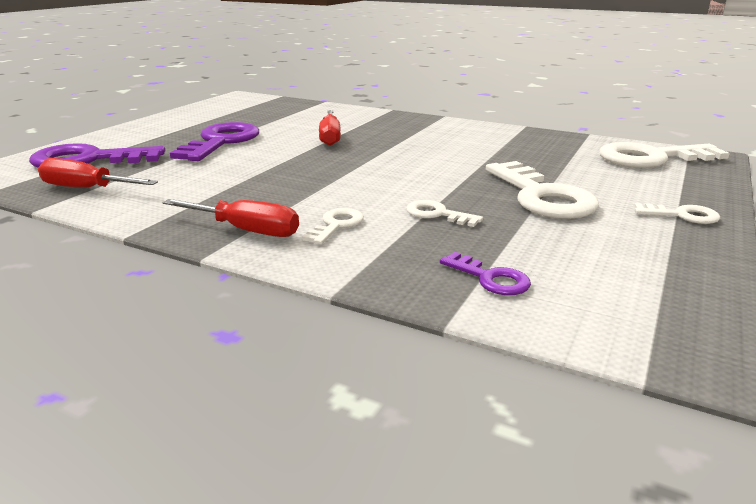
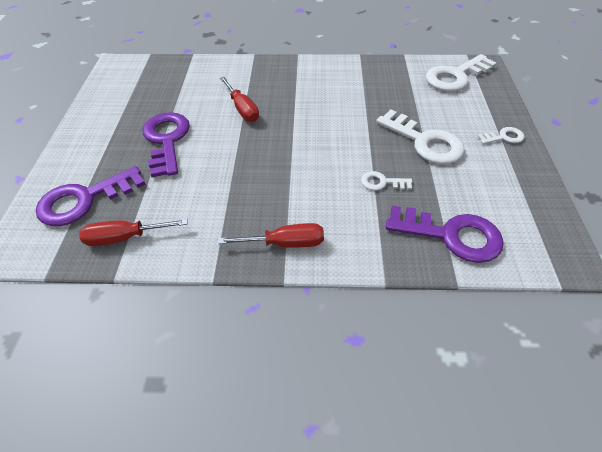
camera: 25 degrees left, 25 degrees up
(336, 225) = (334, 216): white key -> none
(490, 278) = (451, 235): purple key -> purple key, size x2.02

